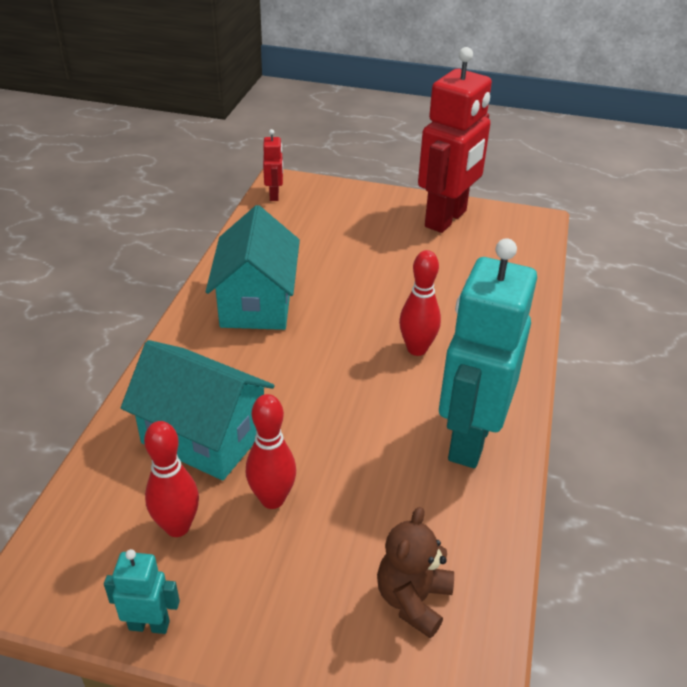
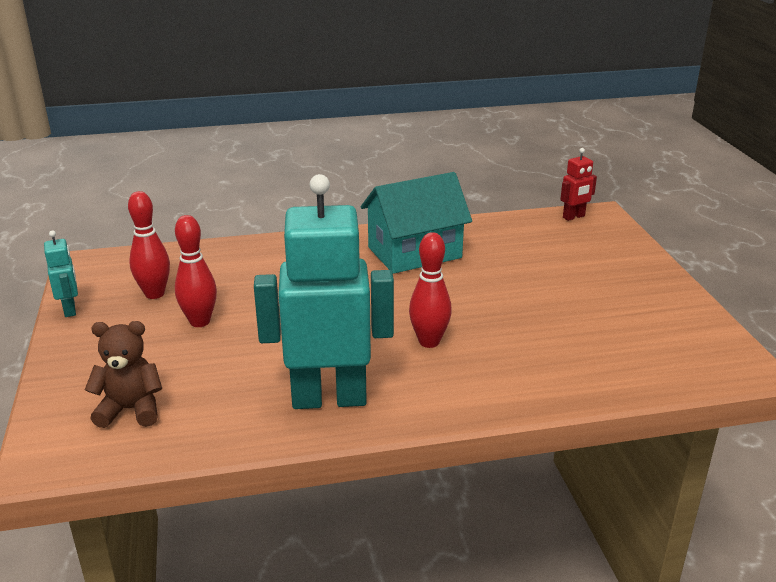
camera: 65 degrees right, 10 degrees down
(204, 436) = (245, 277): turquoise house -> none
(446, 219) = (662, 309): red robot -> none

